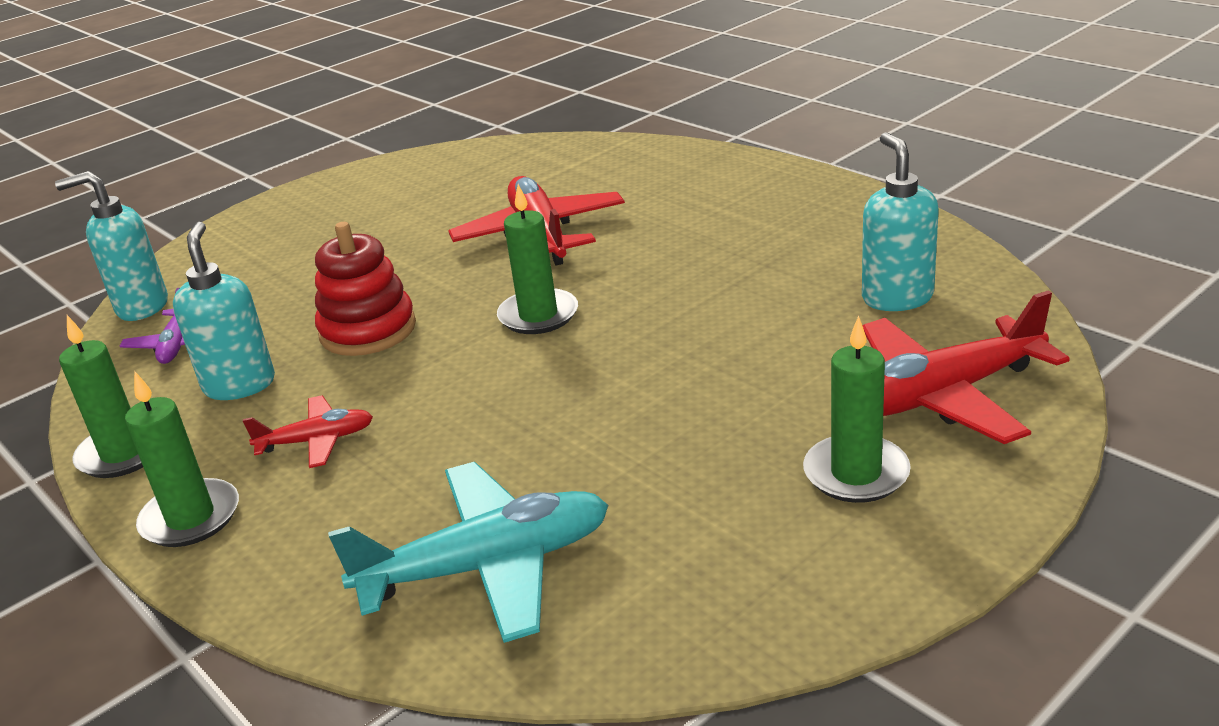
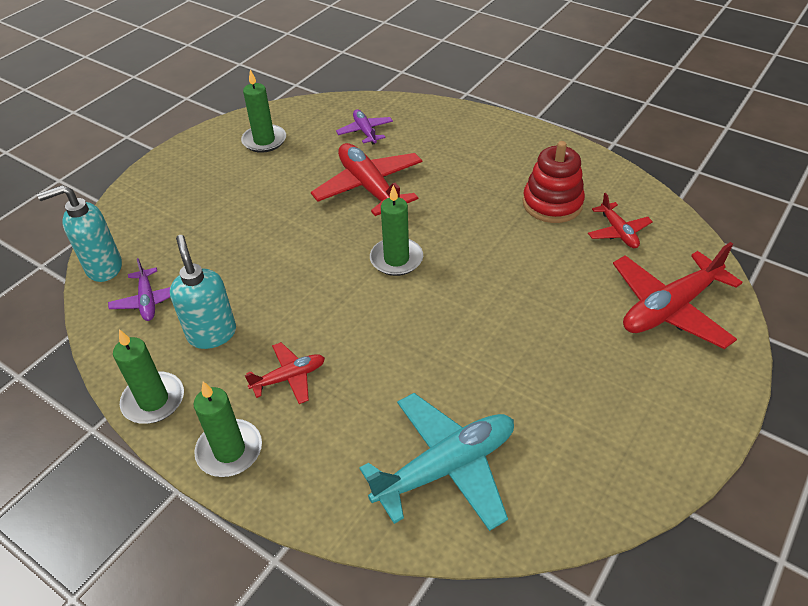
camera: 15 degrees left, 15 degrees up
(368, 330) = (283, 279): red stacking toy -> red stacking toy (552, 203)
(566, 174) = (365, 131): none -> purple plane
(856, 473) = (640, 372): green candle -> green candle (264, 141)
(896, 298) = (618, 232): turquoise soap dispenser -> red plane

